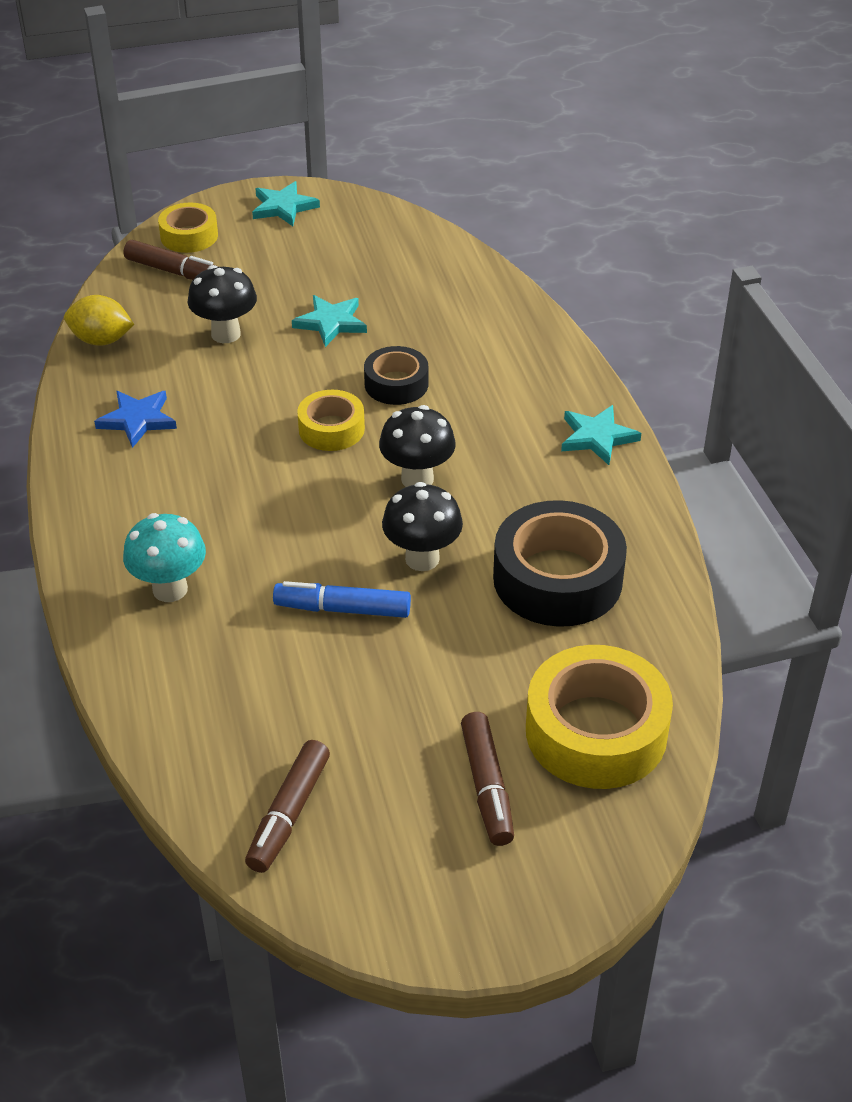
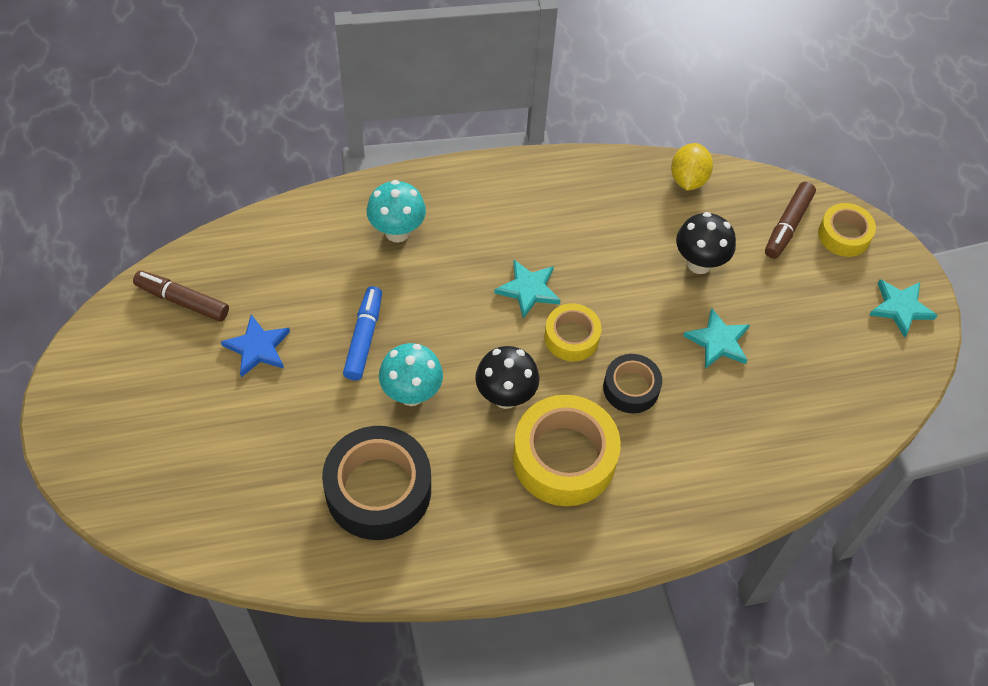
camera: 90 degrees right, 15 degrees up
(137, 420) = (586, 206): blue star -> blue star (257, 348)
(422, 559) = (411, 394): black mushroom -> turquoise mushroom
(487, 786) = (180, 419): brown marker -> none
(596, 731) = (216, 497): yellow tape -> yellow tape (564, 458)
(597, 437) = (553, 545): turquoise star -> turquoise star (528, 290)

